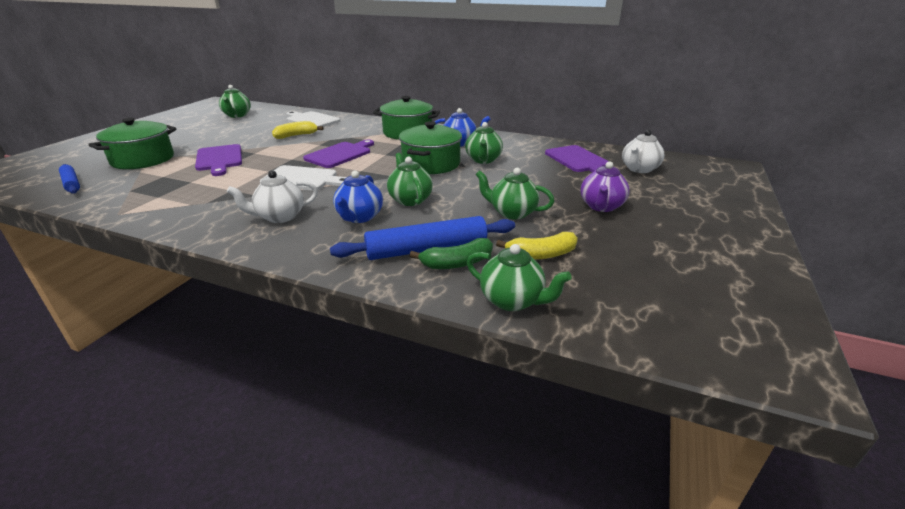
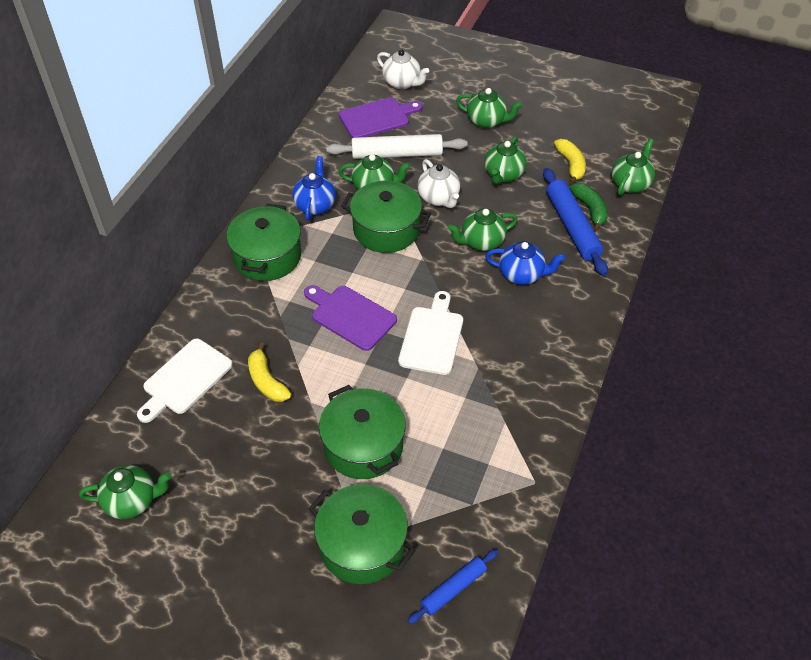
camera: 90 degrees left, 20 degrees up
(219, 159) = (363, 445): purple cutting board -> green pot
(280, 217) = (527, 335): white teapot -> white teapot (439, 198)
(529, 167) = (397, 154): none -> white rolling pin
(601, 206) = (486, 121): purple teapot -> green teapot

